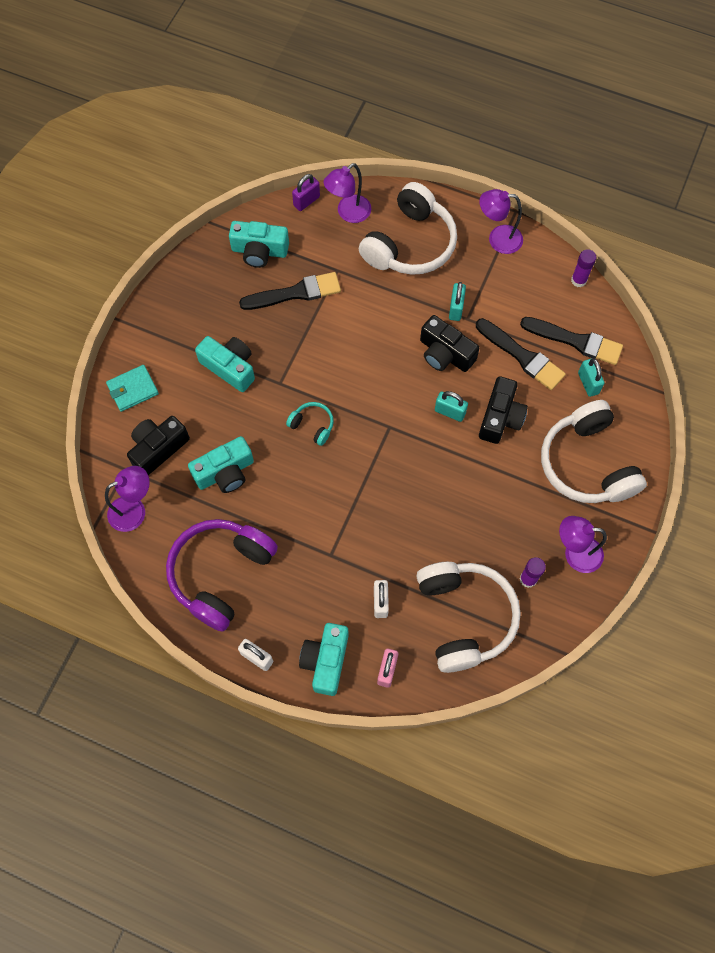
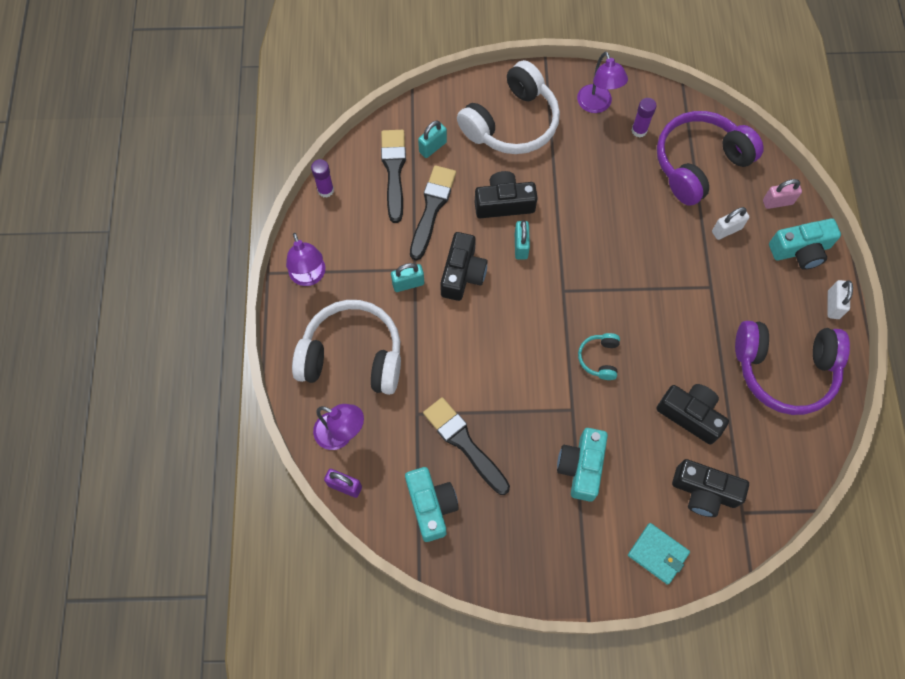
camera: 115 degrees left, 0 degrees up
(134, 510) = (775, 480): purple lamp -> none
(225, 472) = (690, 415): turquoise camera -> black camera
(464, 617) = (699, 164): white headphones -> purple headphones

